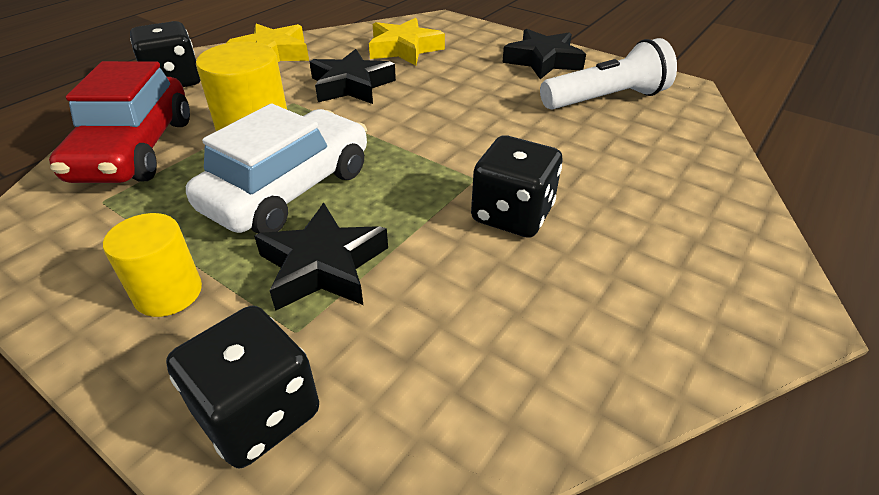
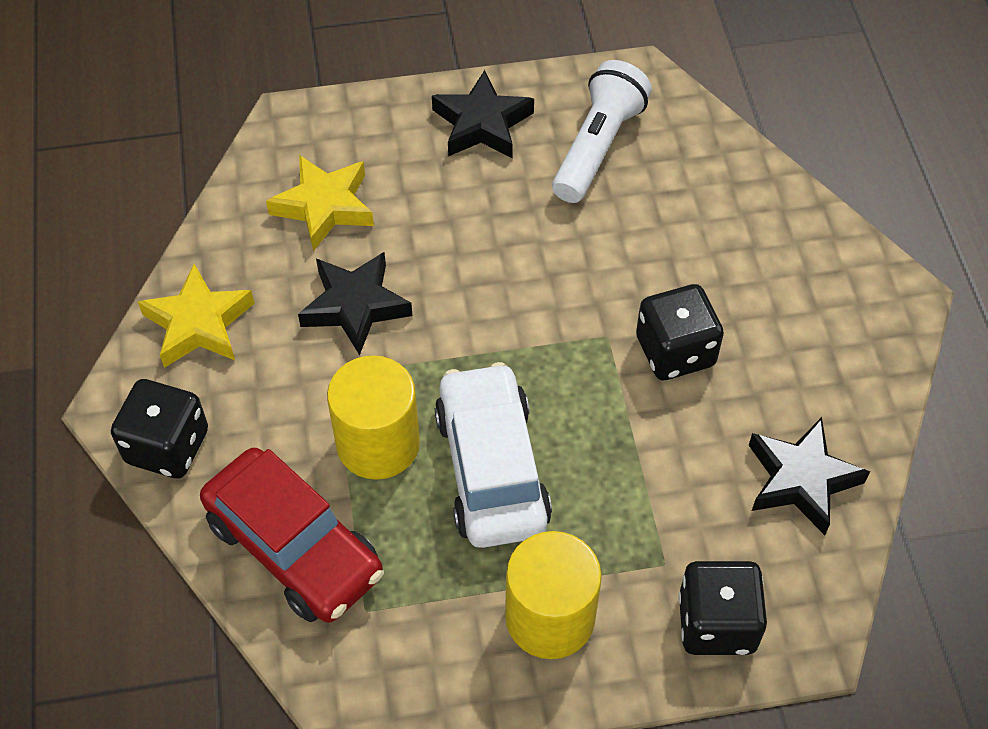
camera: 45 degrees left, 15 degrees up
(168, 293) = (550, 617): yellow cylinder -> yellow cylinder, size x1.51
(323, 266) = (613, 507): black star -> black star (801, 480)

